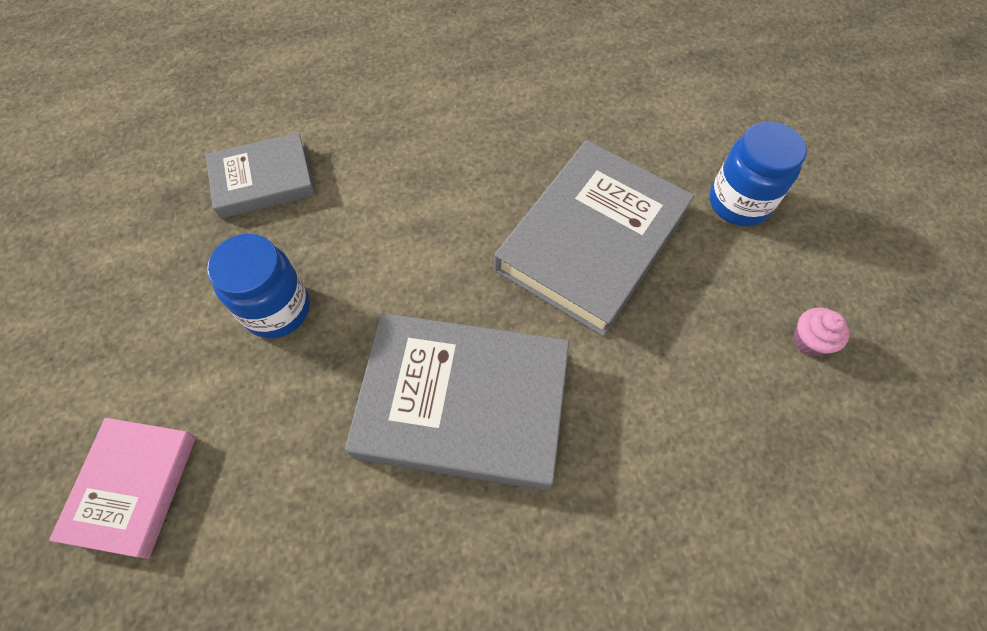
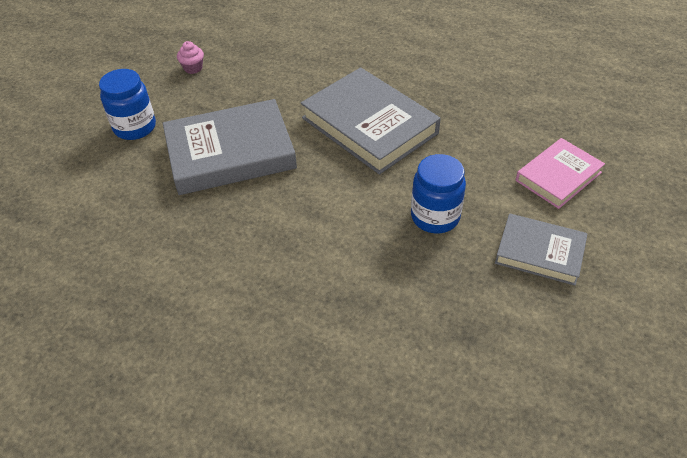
camera: 140 degrees left, 15 degrees down
(263, 180) = (391, 308): grey book -> grey book (539, 252)

